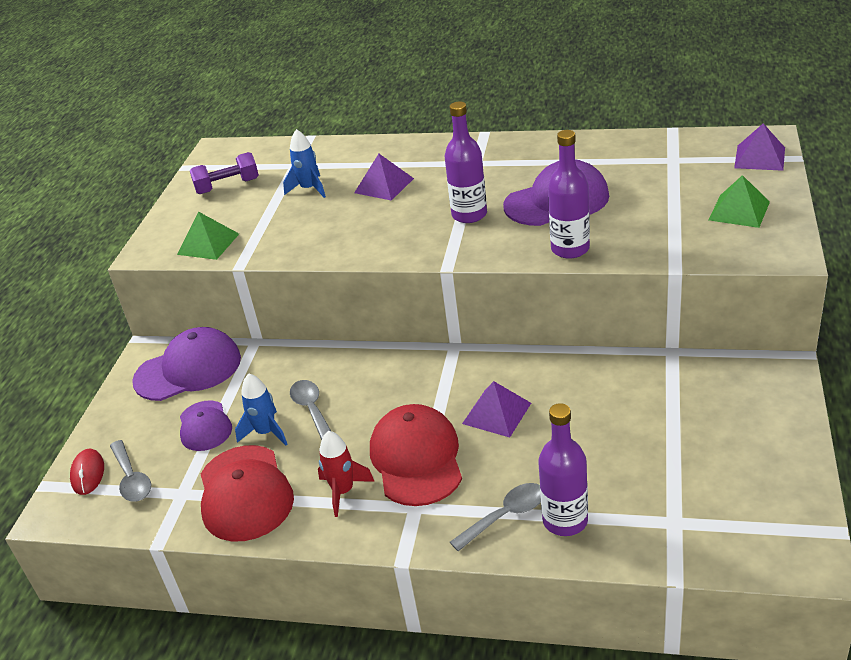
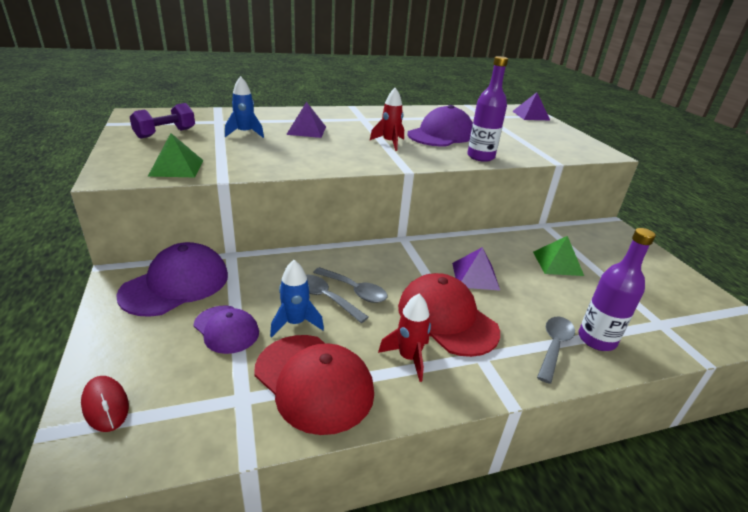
camera: 35 degrees left, 5 degrees down
(132, 479) = (169, 398): grey spoon -> grey spoon (354, 290)
(469, 215) = (389, 143): purple bottle -> red rocket
(739, 211) = (553, 136): green pyramid -> green pyramid (557, 263)

